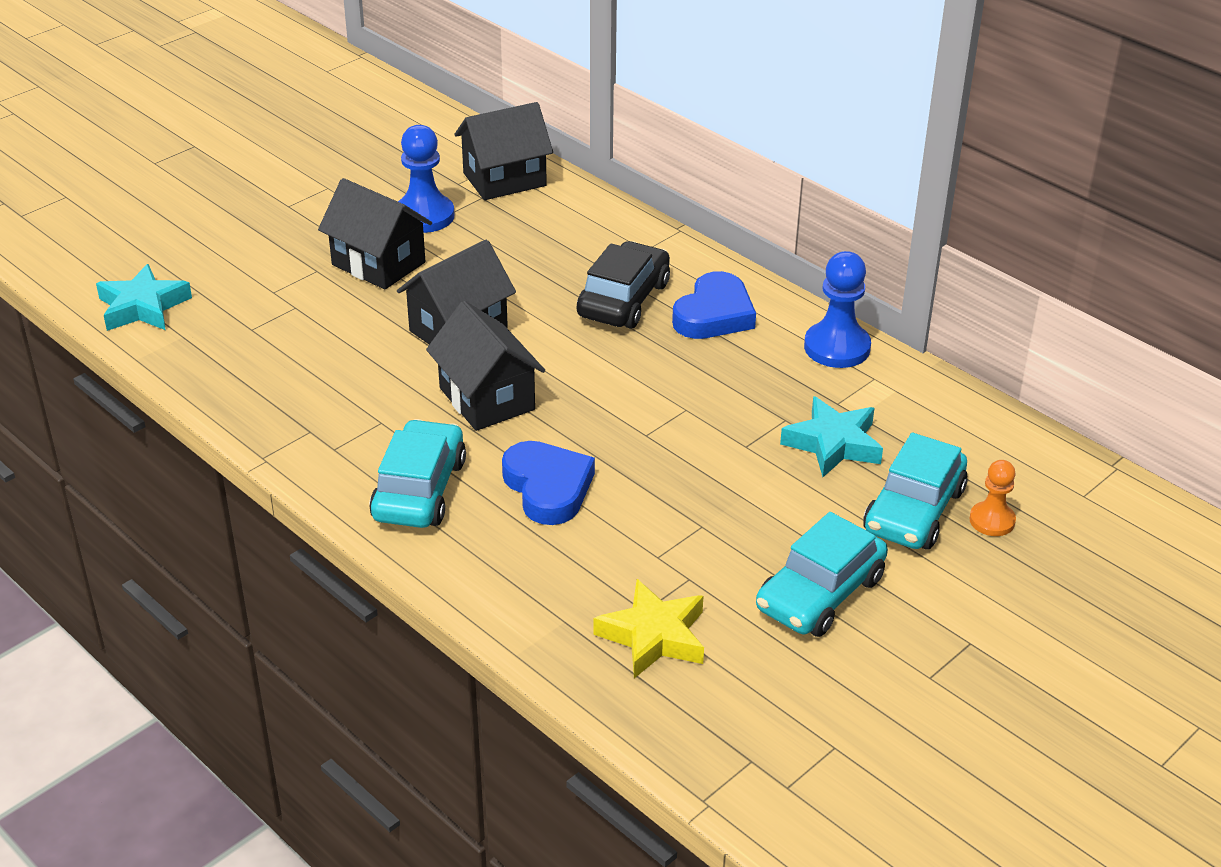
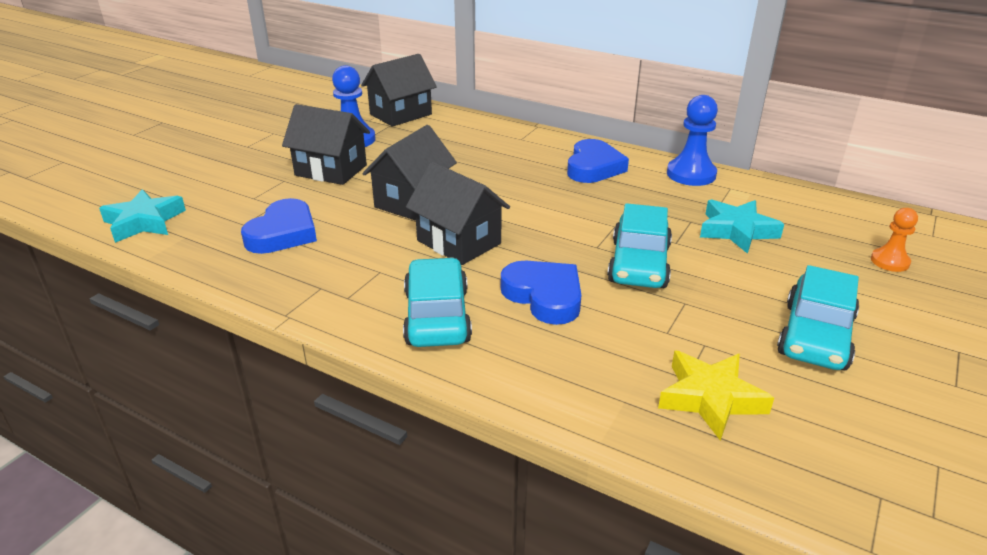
camera: 15 degrees left, 5 degrees down
(292, 350) = (283, 233): none -> blue heart
(623, 299) = (524, 167): black car -> none
(914, 511) = (831, 264): turquoise car -> turquoise car (639, 264)

